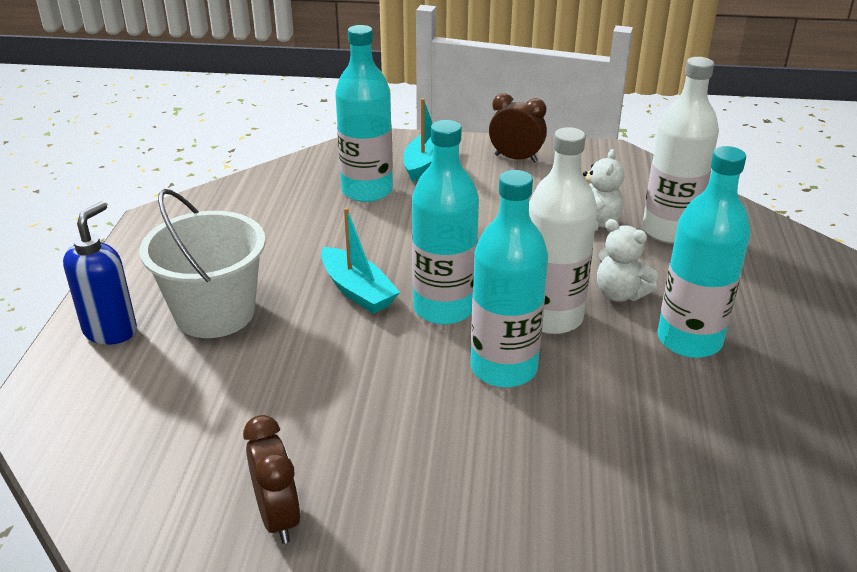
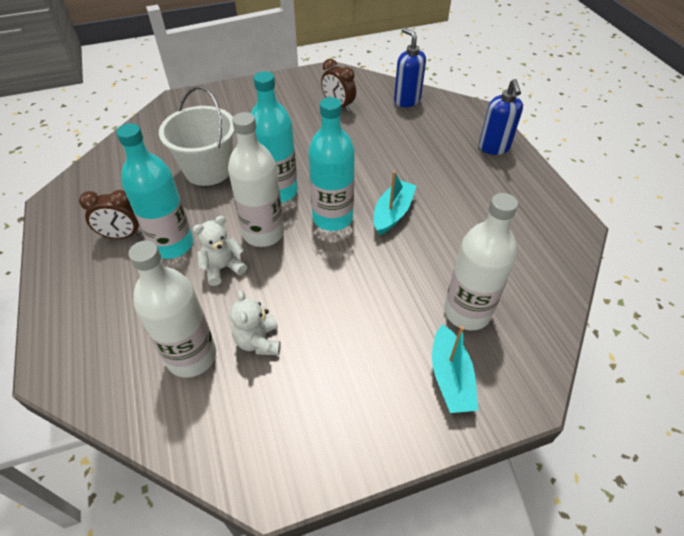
camera: 155 degrees right, 15 degrees up
(128, 478) = (406, 100): none -> blue soap dispenser
(215, 313) = (456, 173): white bucket -> white bucket (208, 170)
(357, 291) = (392, 213): turquoise boat -> turquoise boat turned 90 degrees clockwise
(367, 191) = (467, 312): turquoise bottle -> white bottle
(516, 158) = (369, 424): brown clock -> brown clock (122, 235)
(620, 294) = (223, 268): white teddy bear -> white teddy bear turned 45 degrees counterclockwise

